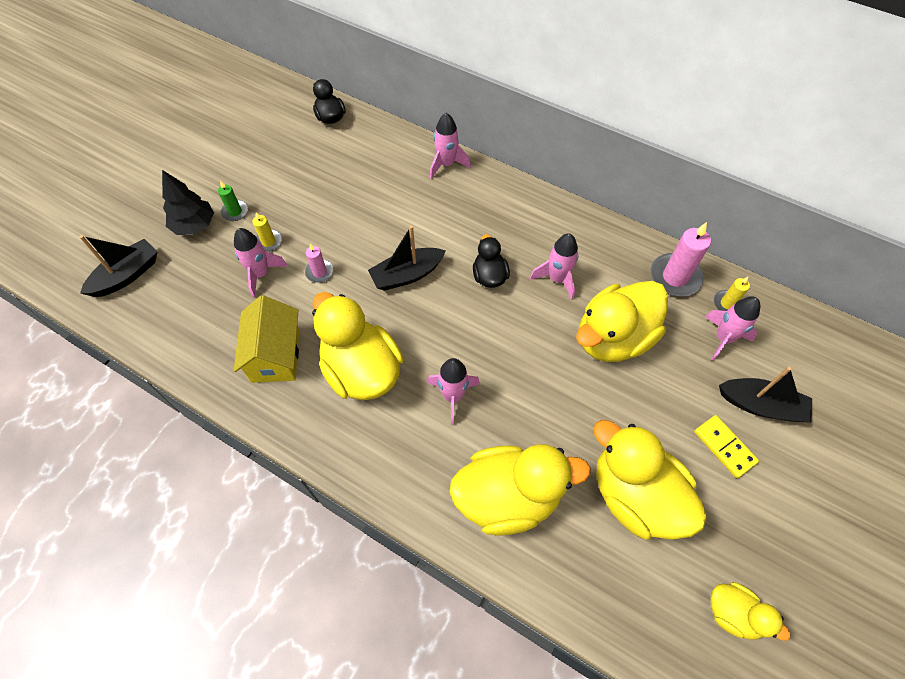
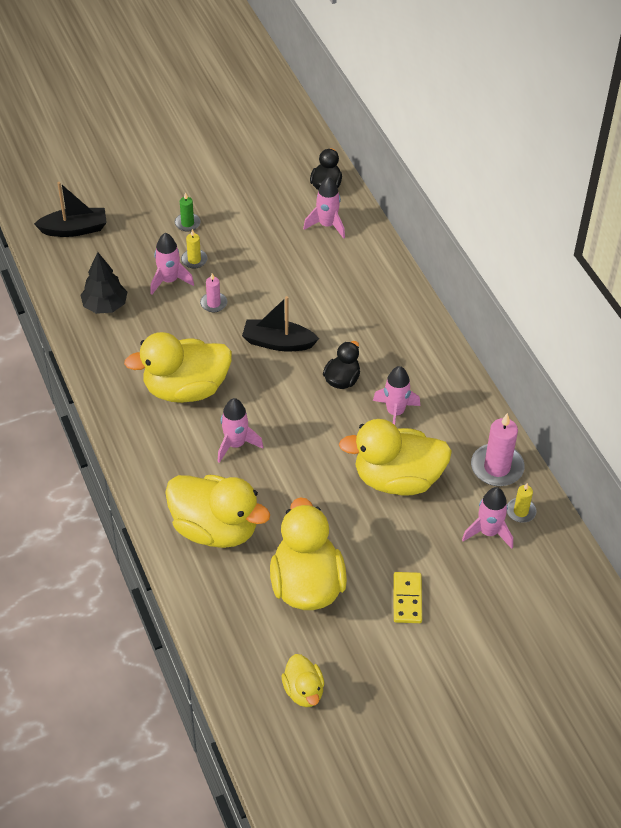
camera: 35 degrees right, 10 degrees down
(194, 225) = (149, 218): black tree -> black tree (105, 306)
(275, 355) = (134, 344): yellow house -> none
(361, 370) = (185, 389): yellow duck -> yellow duck turned 105 degrees counterclockwise
(446, 164) = (389, 275): pink rocket -> pink rocket (327, 225)
(761, 405) = (467, 592): black boat -> none

